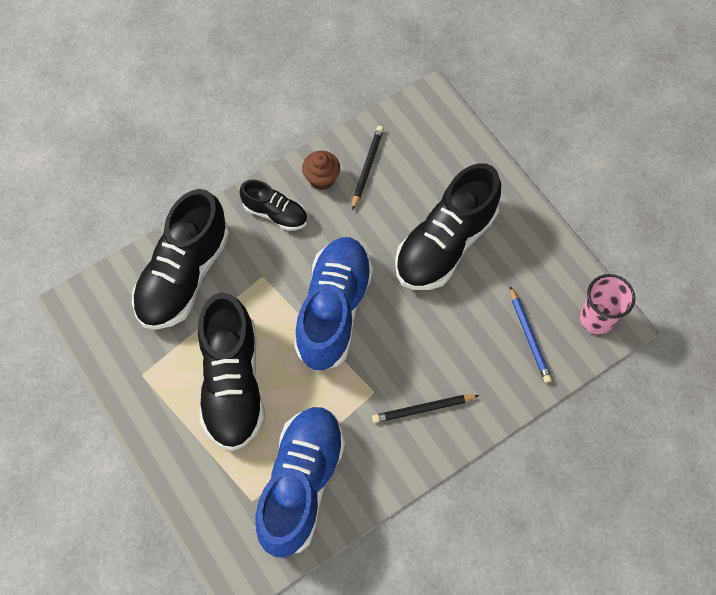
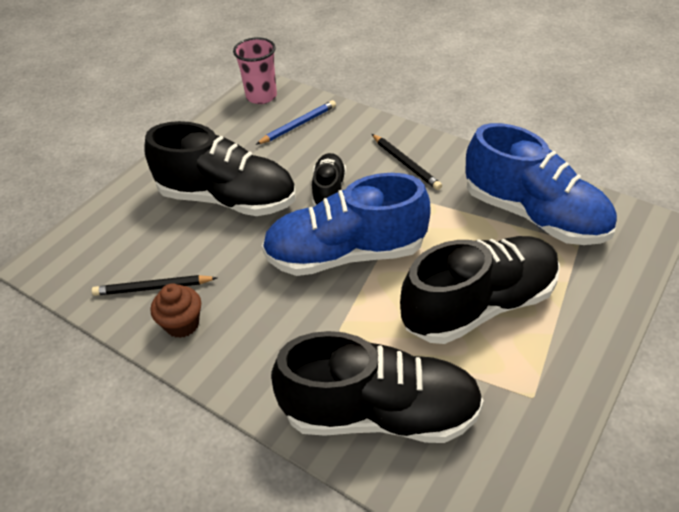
camera: 110 degrees left, 20 degrees down
(275, 213) = (248, 351): black shoe -> black shoe (329, 191)
(301, 484) = (534, 215): blue shoe -> blue shoe turned 135 degrees counterclockwise

